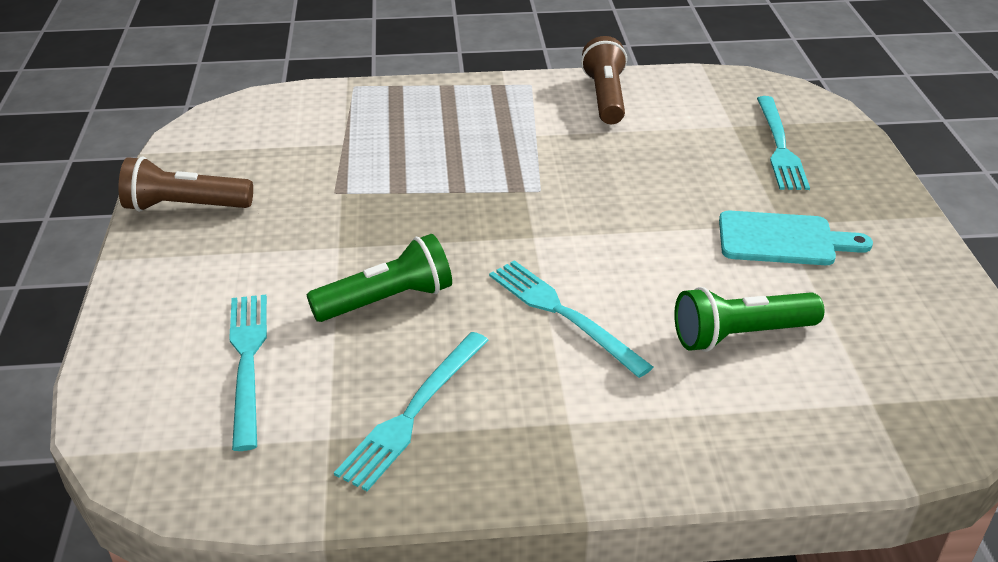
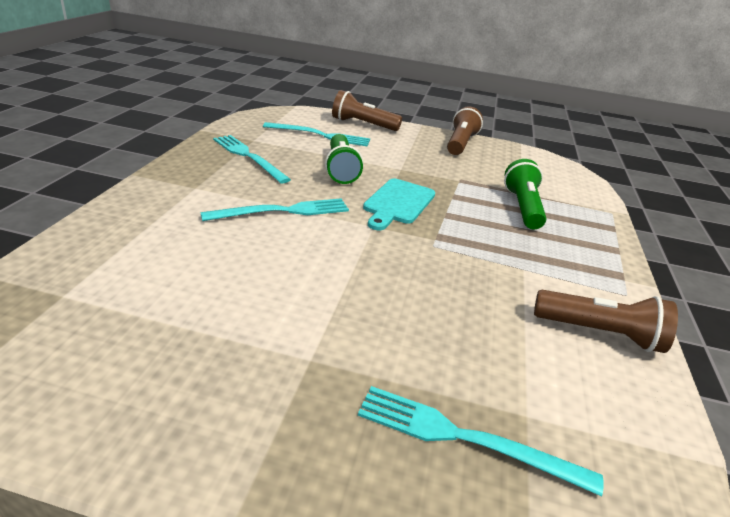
camera: 105 degrees right, 5 degrees down
(150, 326) = (363, 124): none -> brown flashlight
(740, 335) = (193, 267): green flashlight -> green flashlight (522, 207)
(783, 239) = (284, 346): turquoise cutting board -> turquoise cutting board (398, 203)

